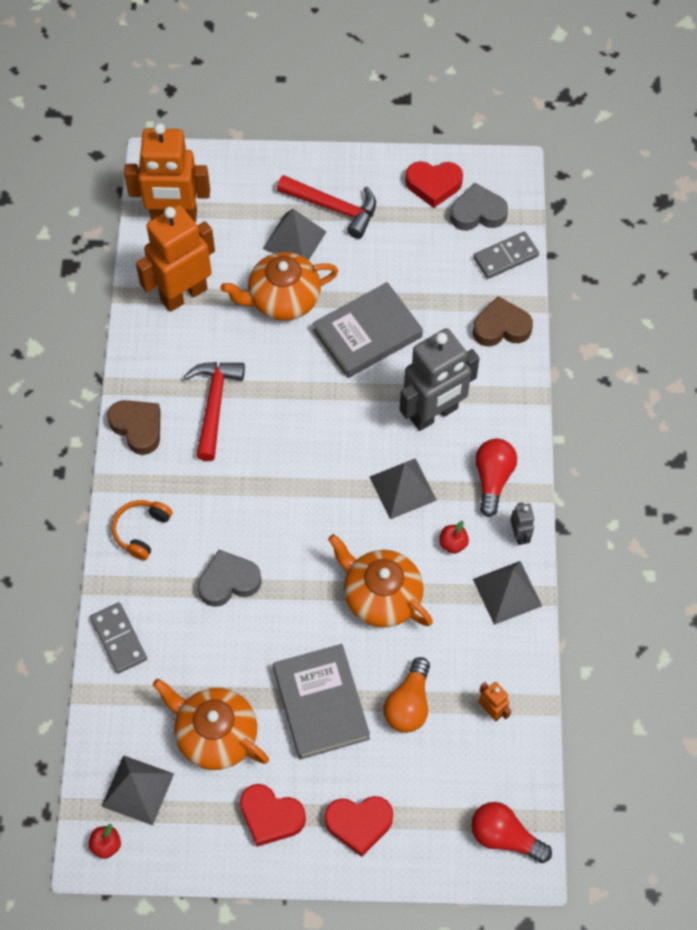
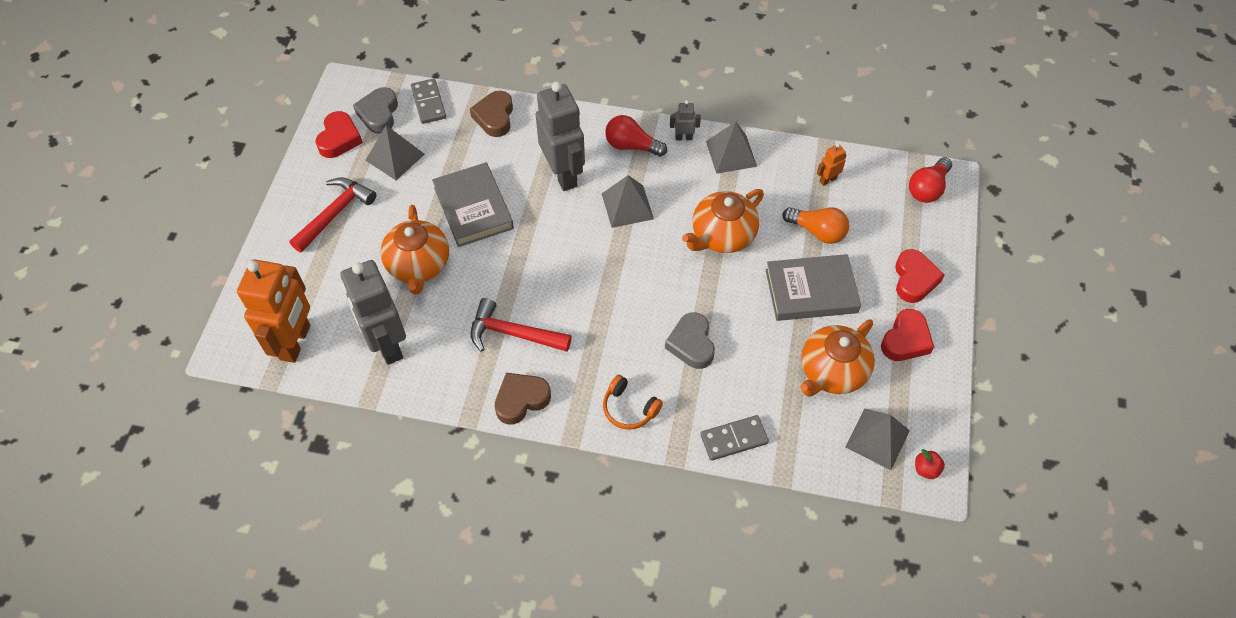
camera: 80 degrees left, 5 degrees down
(183, 294) = (387, 344): orange robot -> grey robot
(294, 240) = (358, 248): grey pyramid -> grey pyramid (395, 157)
(453, 543) = (683, 181): red apple -> none

